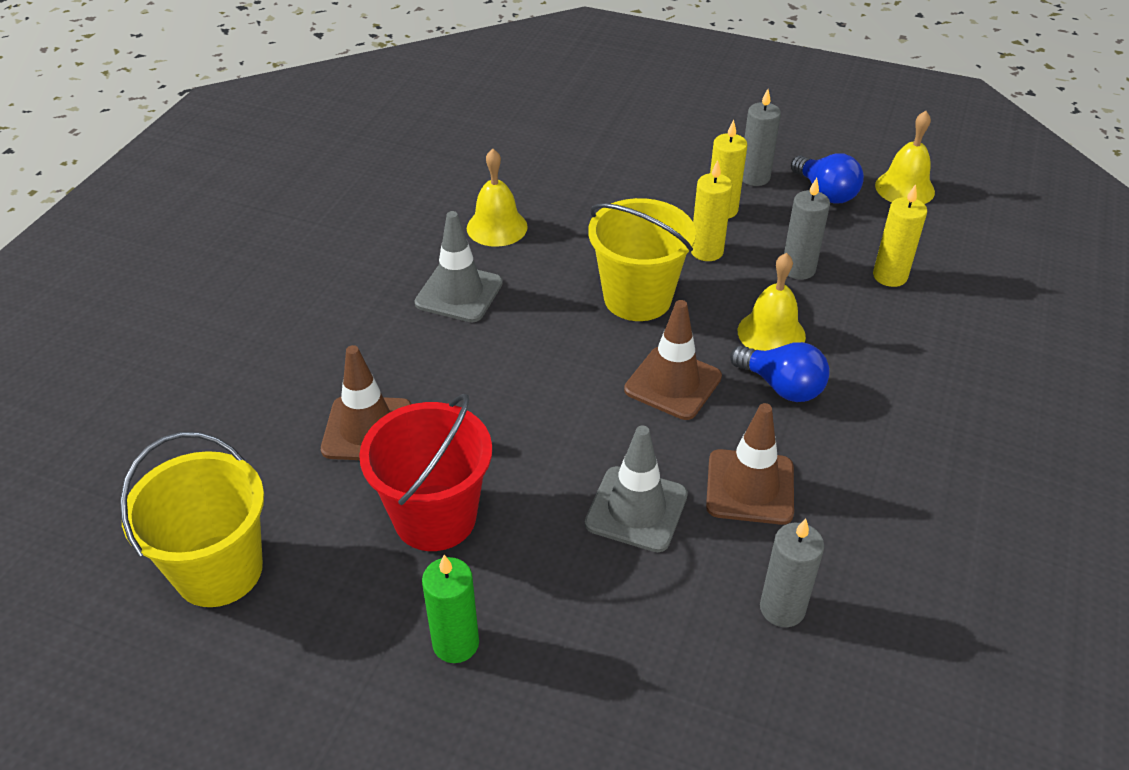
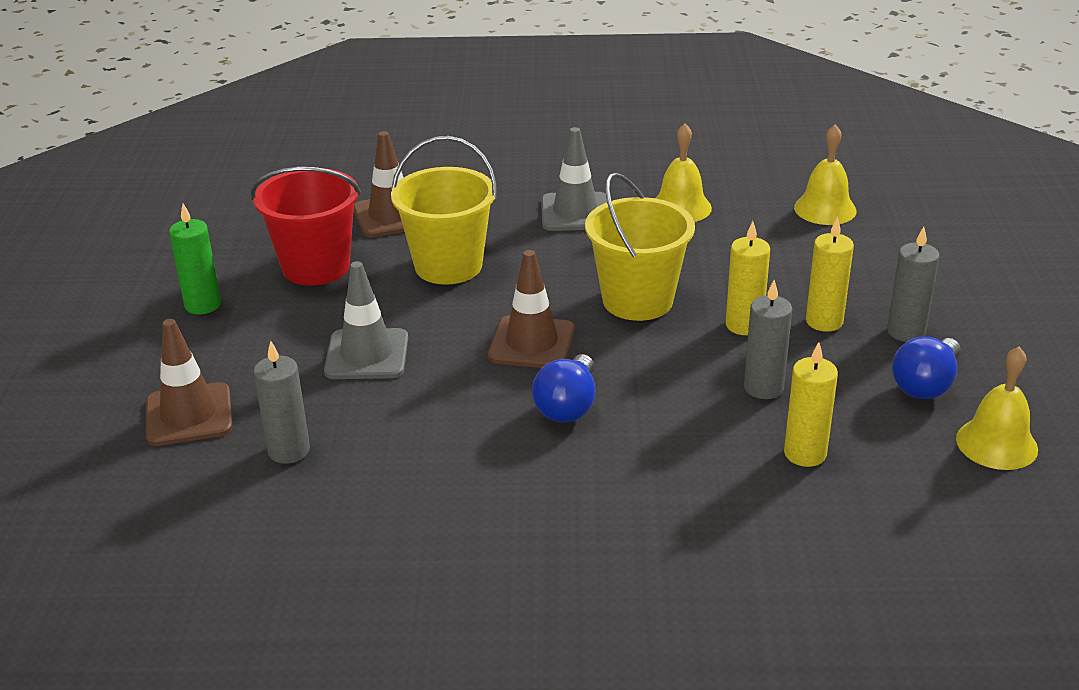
camera: 70 degrees right, 10 degrees down
(219, 570) = (234, 201): yellow bucket -> yellow bucket (448, 266)
(750, 487) = (422, 410): brown traffic cone -> brown traffic cone (189, 415)
(771, 333) = (643, 387): yellow bell -> yellow bell (825, 209)

